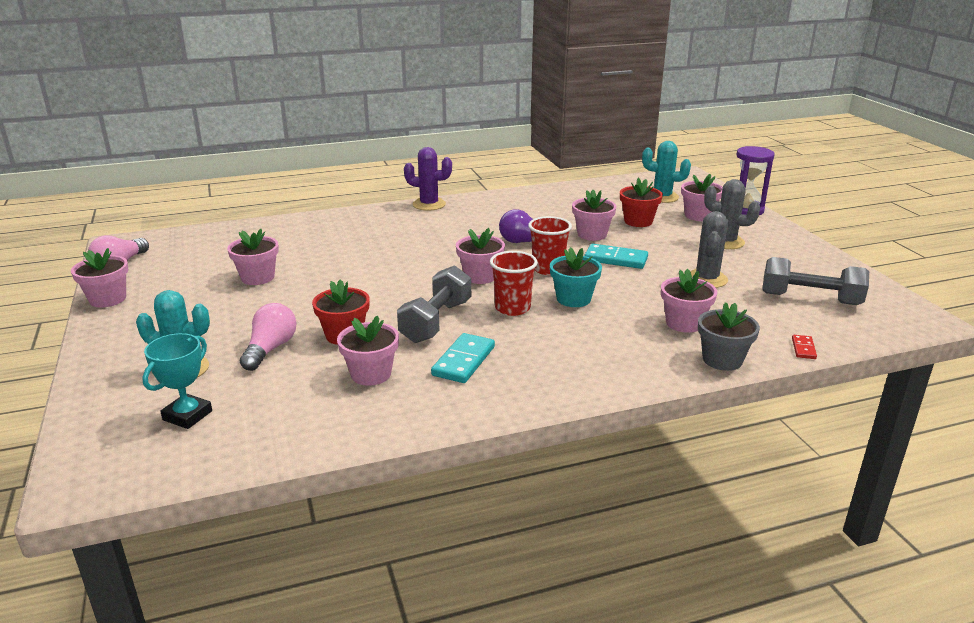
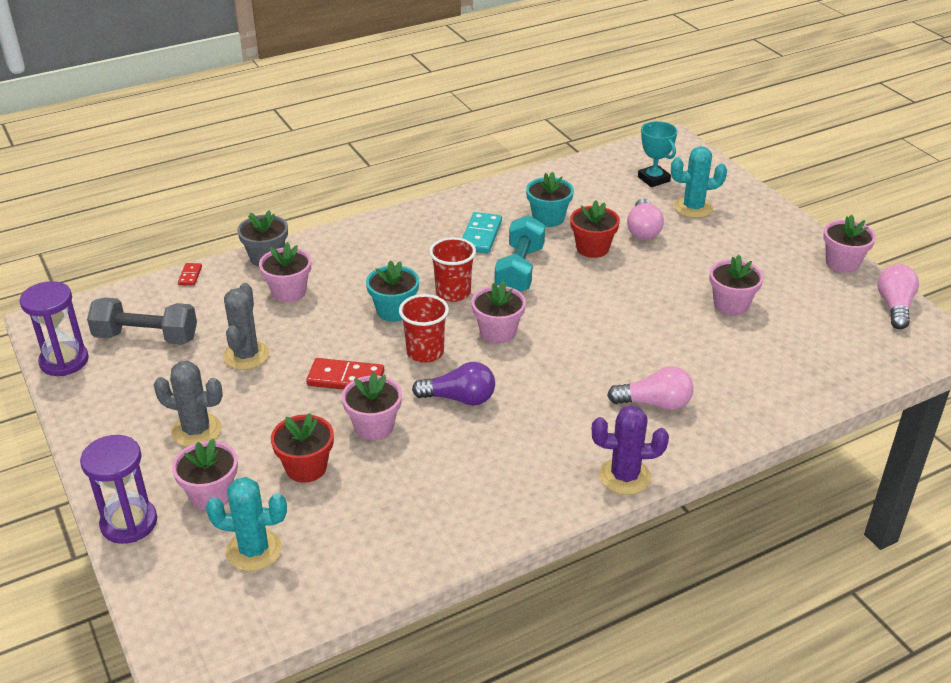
camera: 170 degrees right, 10 degrees up
(187, 415) = (653, 179): turquoise trophy -> turquoise trophy turned 45 degrees counterclockwise
(371, 374) = (548, 218): pink flower pot -> turquoise flower pot
(382, 230) = (655, 403): none -> pink light bulb
(436, 321) = (519, 270): grey dumbbell -> turquoise dumbbell
(615, 259) = (346, 378): turquoise domino -> red domino
(874, 288) = (64, 361): none -> purple hourglass

